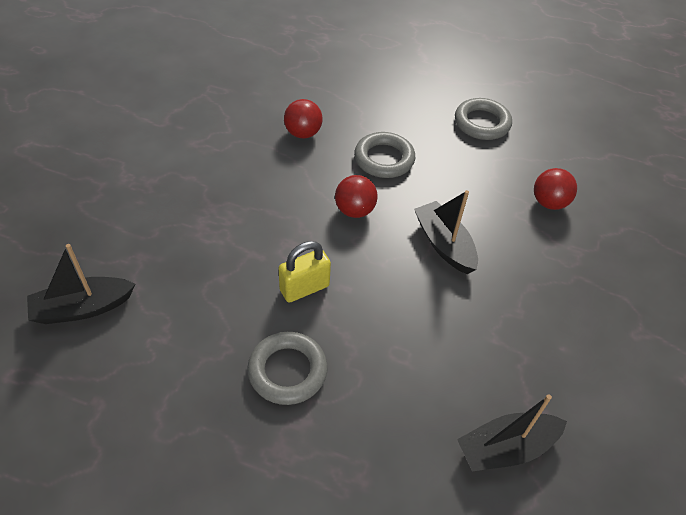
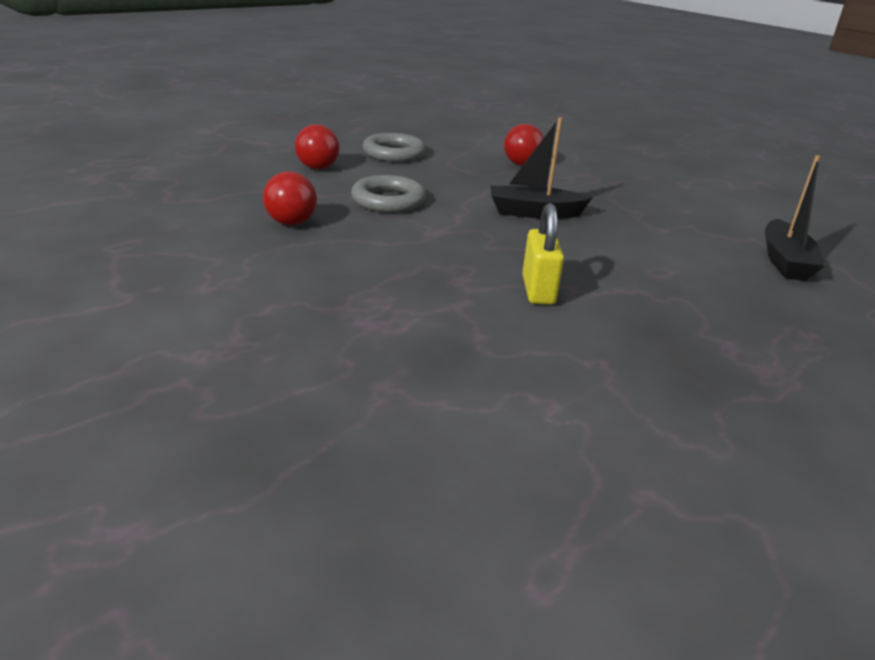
camera: 60 degrees left, 20 degrees down
(83, 308) = (444, 465): black boat -> none
(287, 371) = (654, 334): grey ring -> none
(354, 210) = (447, 234): red ball -> red ball (317, 168)

